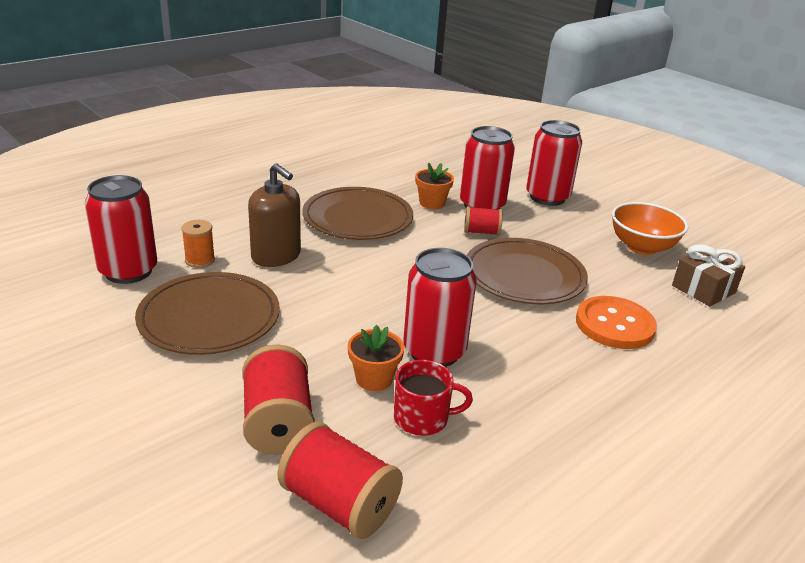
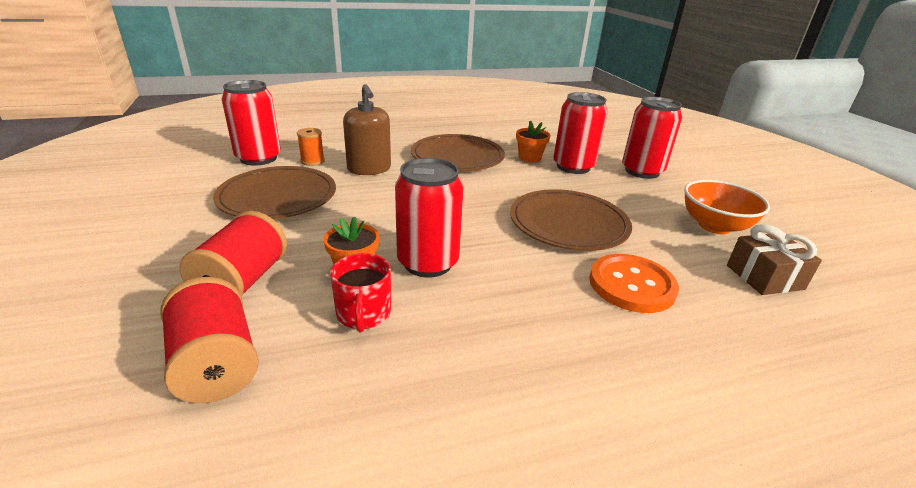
camera: 25 degrees right, 0 degrees up
(422, 418) = (363, 314): red mug -> red mug turned 60 degrees clockwise
(481, 232) = (556, 184): red spool -> none

